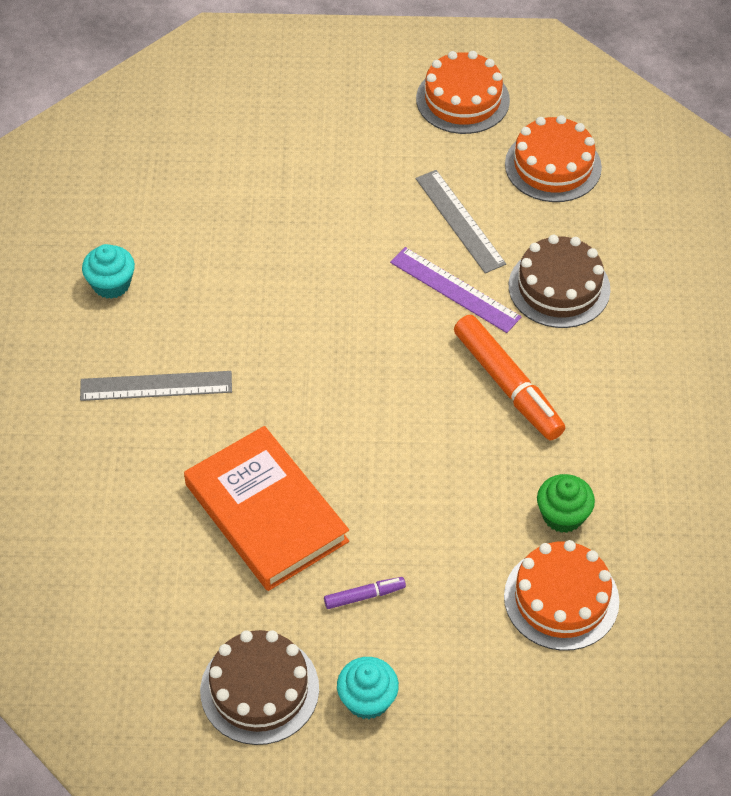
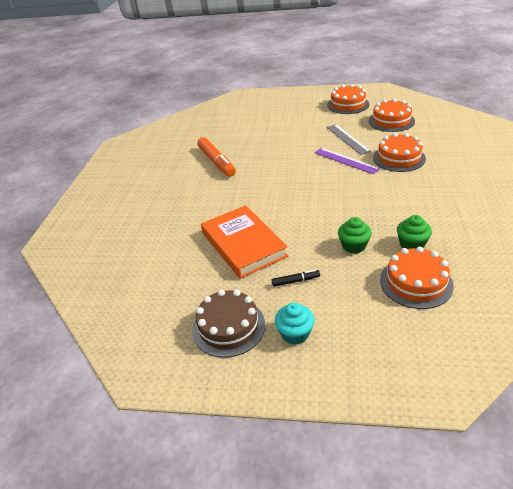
camera: 10 degrees right, 15 degrees down
(111, 284) = (182, 164): turquoise cupcake -> none
(156, 386) = (195, 197): grey ruler -> none
(364, 596) = (295, 281): purple marker -> black marker
(463, 518) = (353, 246): none -> green cupcake
(508, 385) = (375, 192): orange marker -> orange marker (216, 162)
(559, 287) = (399, 158): brown cake -> orange cake

